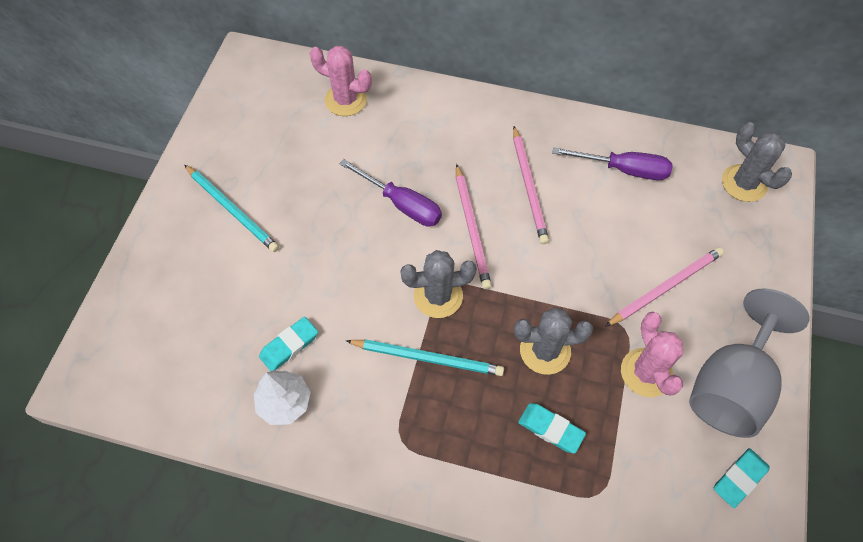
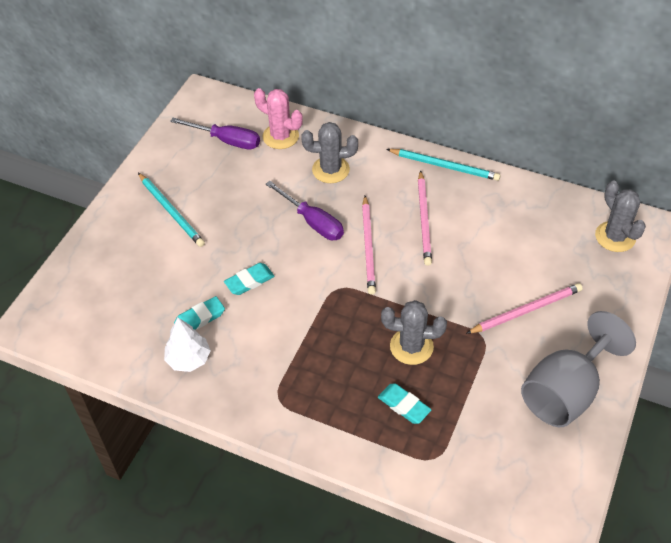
camera: 10 degrees right, 10 degrees down
(427, 358) = (311, 340): turquoise pencil -> turquoise pencil (444, 166)
(438, 296) = (329, 295): grey cactus -> grey cactus (330, 170)
(623, 169) = (510, 215): purple screwdriver -> purple screwdriver (226, 140)
(646, 372) = (494, 373): pink cactus -> none
(739, 478) = (557, 462): turquoise eraser -> turquoise eraser (249, 281)

